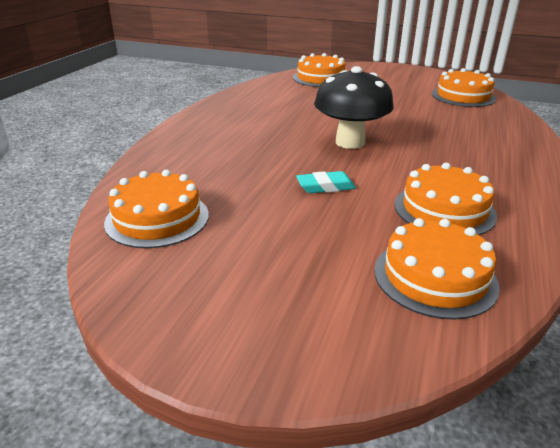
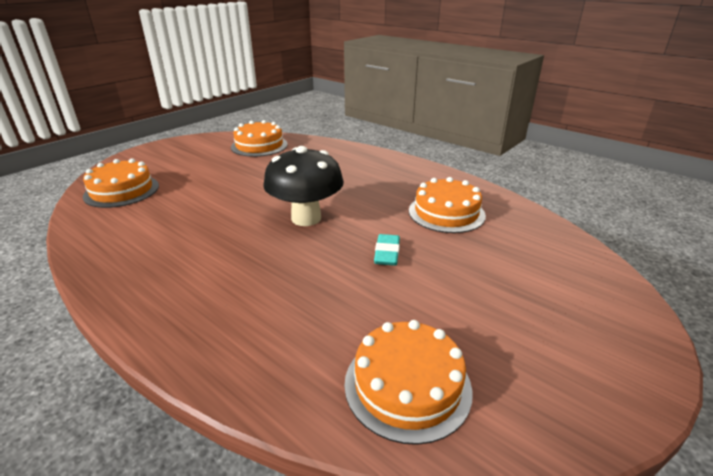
camera: 70 degrees left, 0 degrees up
(435, 277) = (532, 243): orange cake -> none

